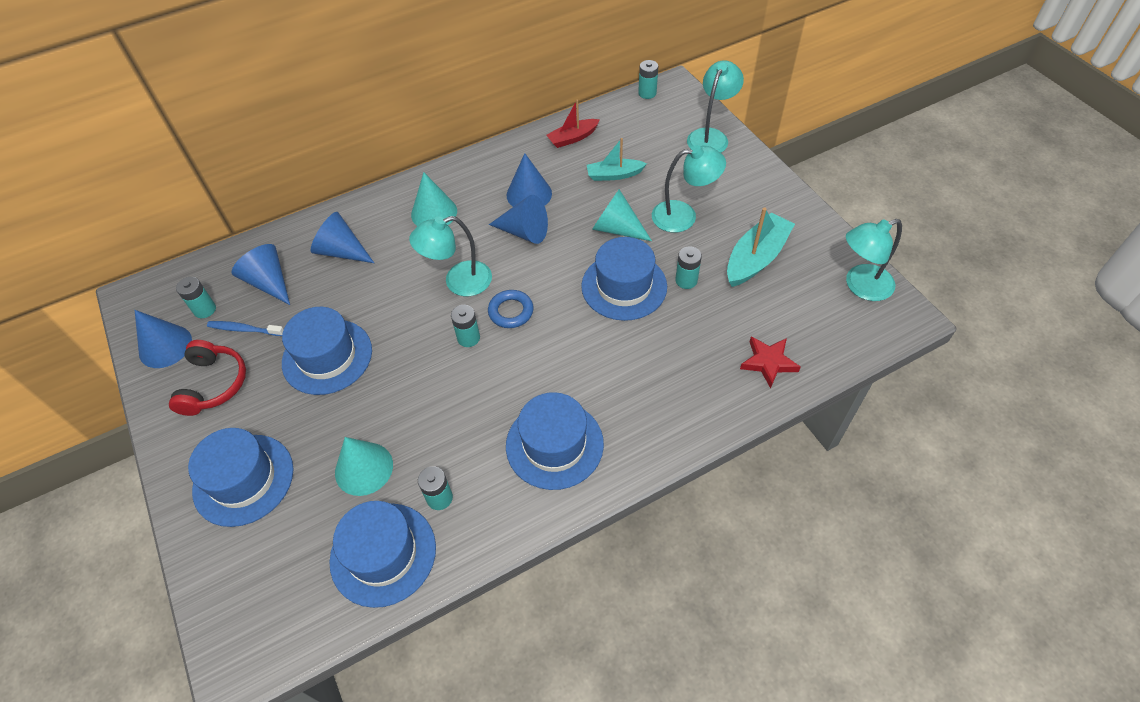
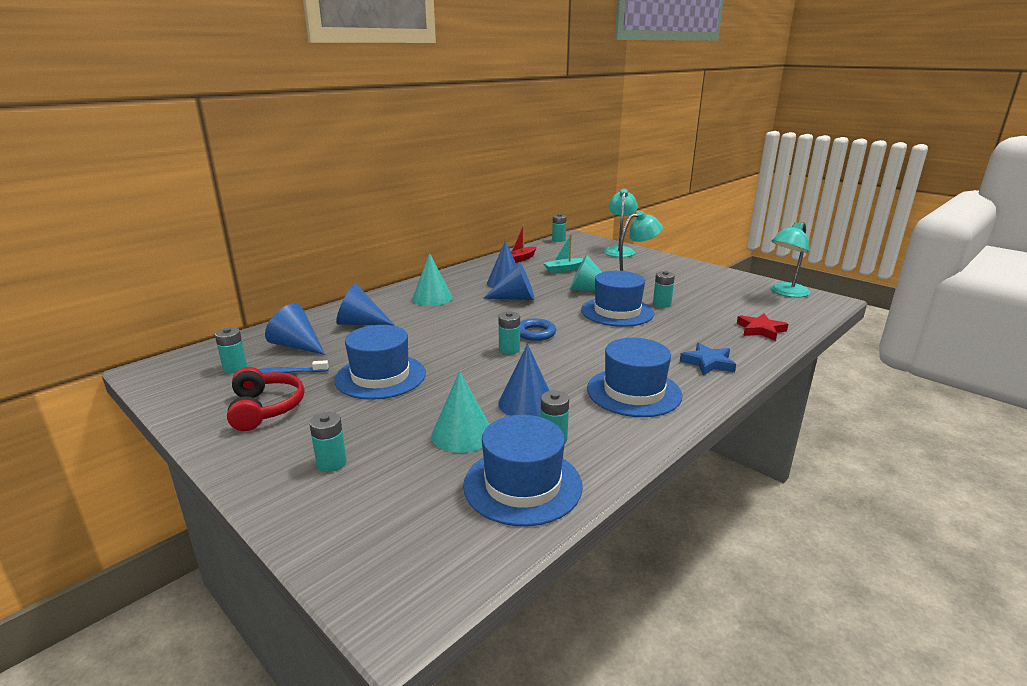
camera: 20 degrees left, 30 degrees down
(165, 346) = (198, 394): blue cone -> blue cone (526, 403)
(243, 479) = (331, 463): blue hat -> turquoise battery
(458, 282) = (478, 325): turquoise lamp -> none
(664, 413) = (708, 363): none -> blue star
(756, 258) = (701, 290): turquoise boat -> none

